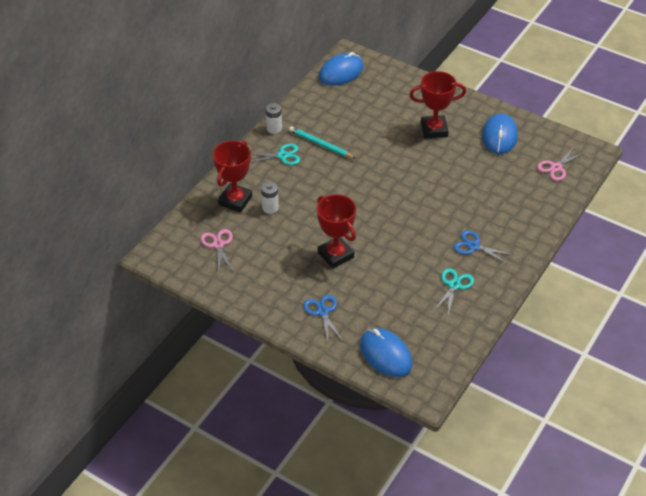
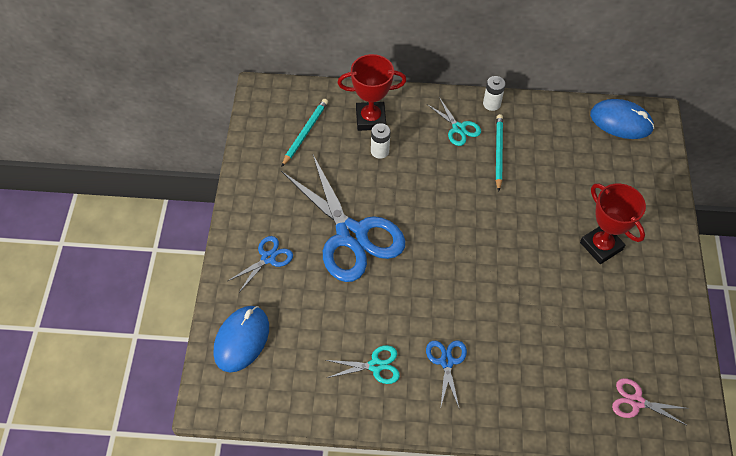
camera: 60 degrees right, 10 degrees up
(218, 244) = (305, 133): pink scissors -> turquoise pencil
(335, 255) = (351, 235): red trophy -> blue scissors
(499, 136) = (642, 317): blue mouse -> none

